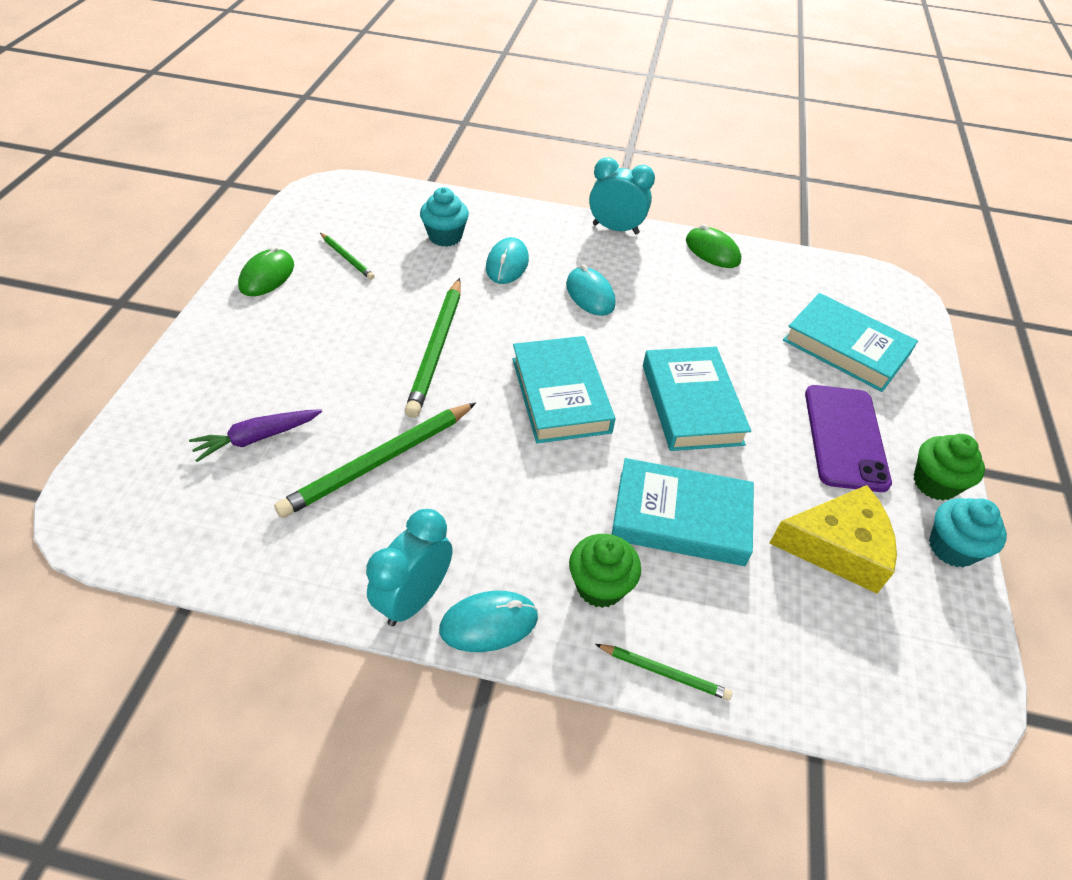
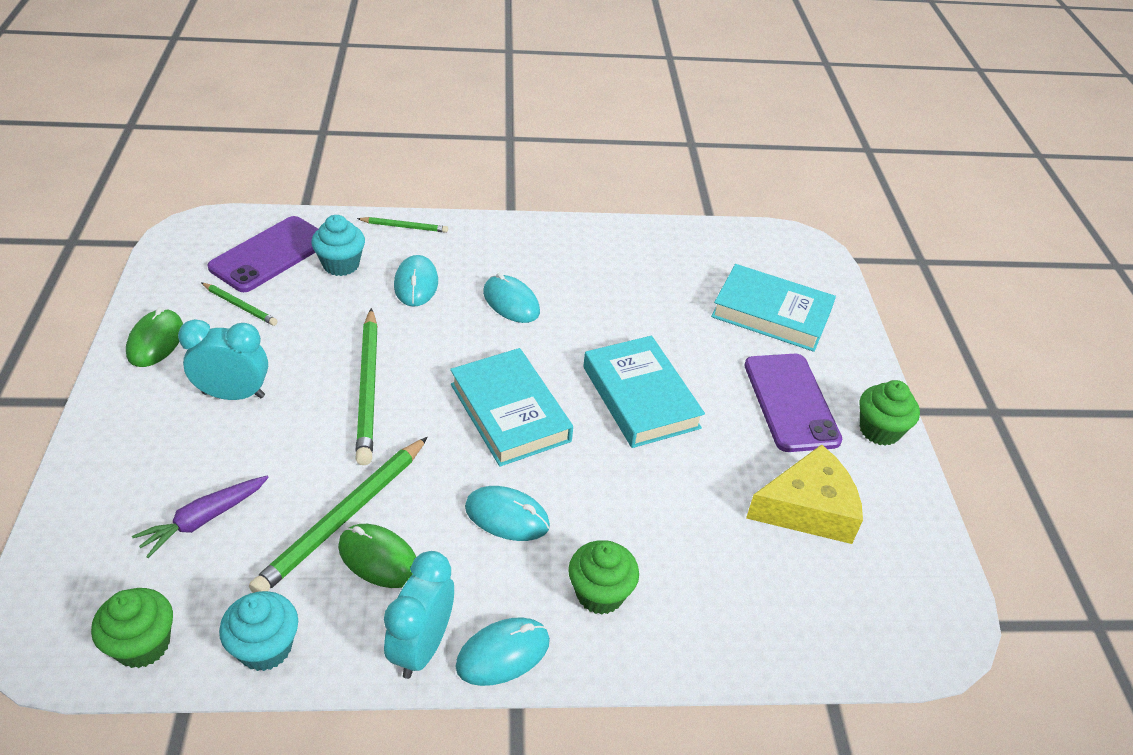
camera: 15 degrees left, 5 degrees down
(169, 539) = (143, 645): none -> green cupcake
(386, 218) = (270, 254): none -> purple phone
(530, 492) = (507, 516): none -> turquoise mouse
(615, 229) = (518, 228): turquoise clock -> turquoise clock (234, 395)
(664, 672) = (680, 661): green pencil -> green pencil (404, 227)
(680, 518) = (658, 511): turquoise book -> none
(712, 251) = (621, 236): green mouse -> green mouse (378, 558)
(951, 548) = (906, 487): turquoise cupcake -> turquoise cupcake (265, 648)

